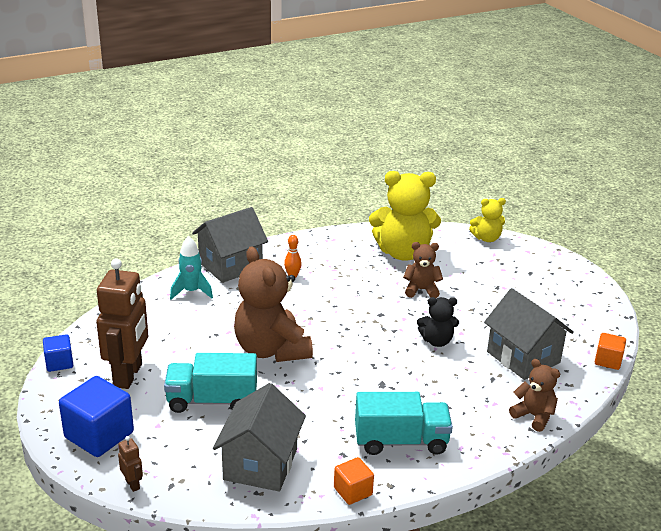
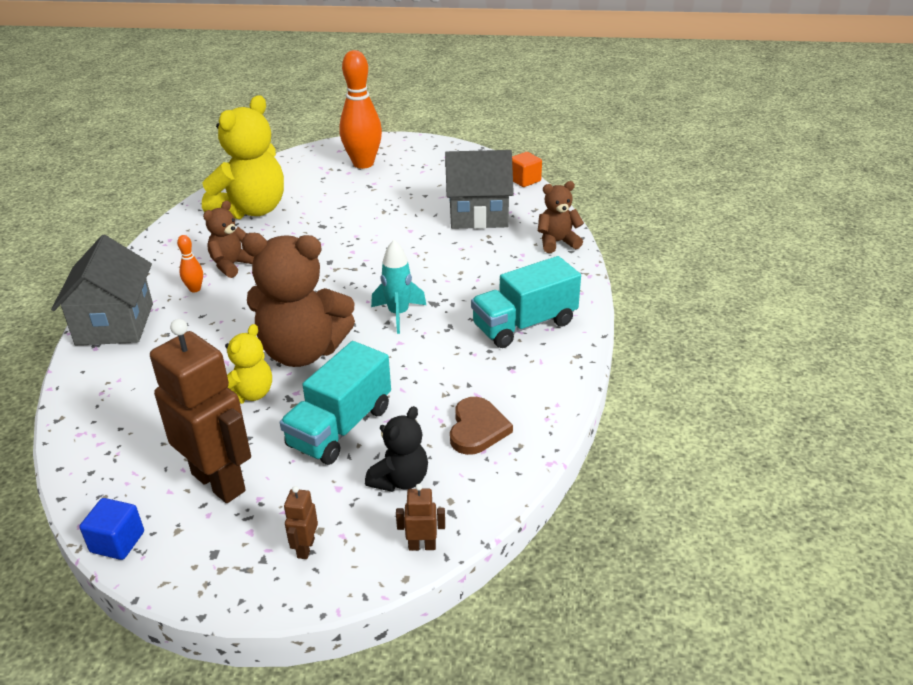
camera: 55 degrees left, 5 degrees up
(99, 435) = (305, 548): blue cube -> brown robot
(191, 292) = (123, 372): turquoise rocket -> turquoise rocket (398, 314)
(260, 464) = (477, 429): grey house -> brown heart
(353, 491) = (568, 381): orange cube -> none
(401, 441) = (524, 325): turquoise truck -> turquoise truck turned 150 degrees counterclockwise
(421, 290) = (322, 224): brown teddy bear -> brown teddy bear (232, 265)
(437, 341) = (407, 247): black teddy bear -> black teddy bear (400, 480)
(486, 238) = (293, 160): yellow teddy bear -> yellow teddy bear (249, 394)
(524, 270) = (363, 164): none -> orange bowling pin

